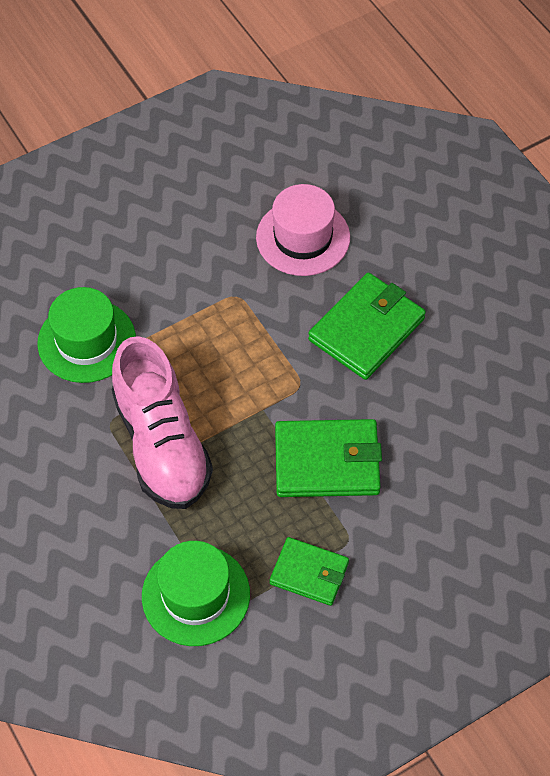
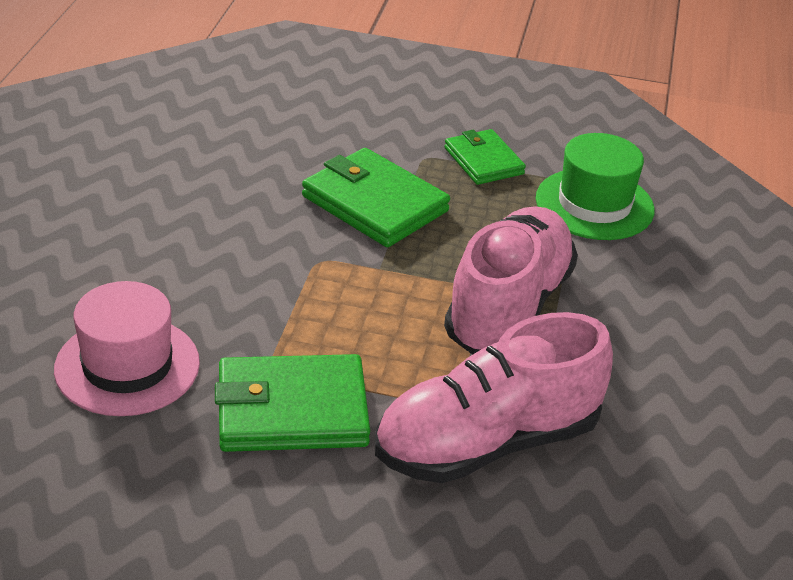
camera: 140 degrees left, 20 degrees down
(86, 341) = (487, 443): green hat -> pink shoe
(366, 329) = (198, 255): green wallet -> green wallet (292, 410)

